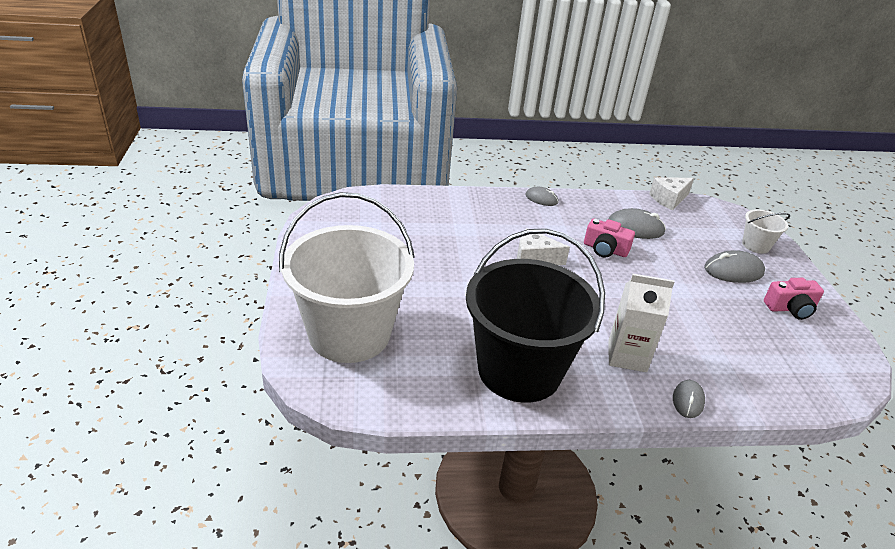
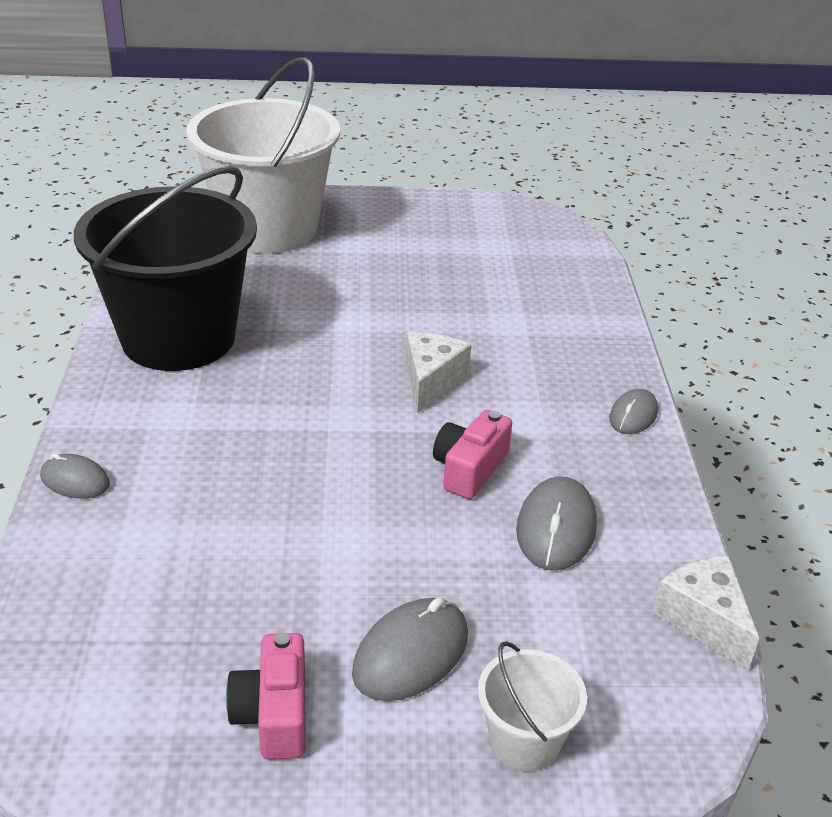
camera: 95 degrees right, 0 degrees up
(627, 356) = (183, 438): white carton -> none
(733, 271) = (411, 654): grey mouse -> grey mouse turned 45 degrees clockwise

